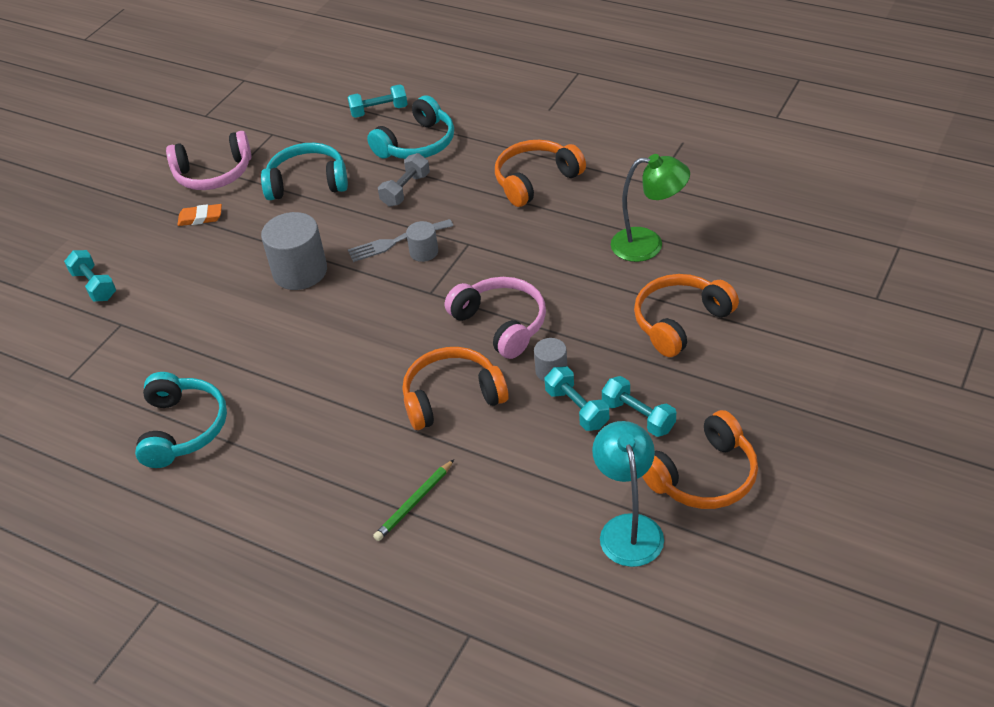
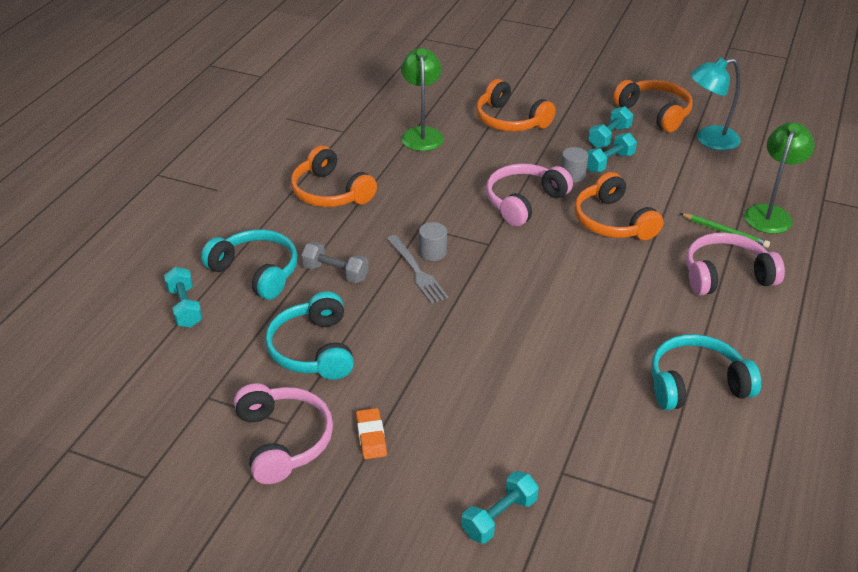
camera: 100 degrees left, 5 degrees down
(300, 271) = (464, 334): grey cylinder -> none
(334, 486) = (726, 276): none -> pink headphones
(445, 561) = (770, 213): none -> green lamp

